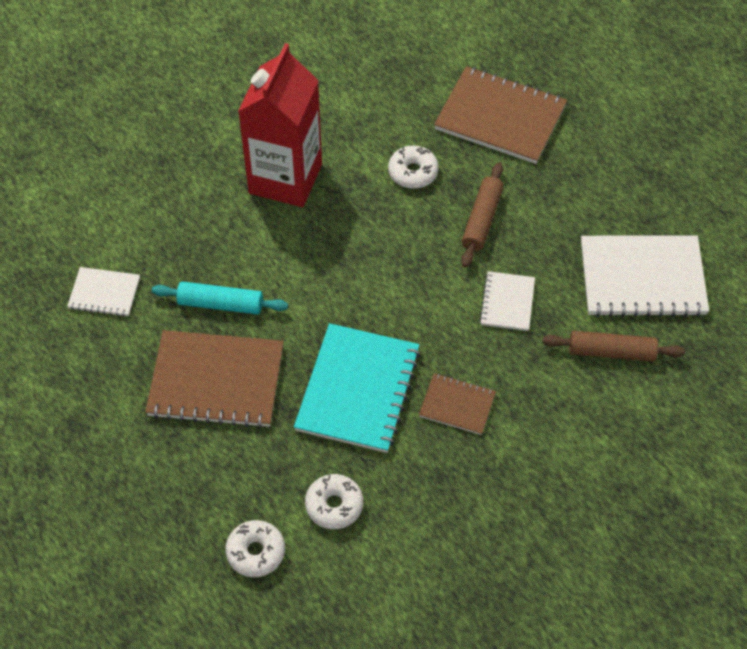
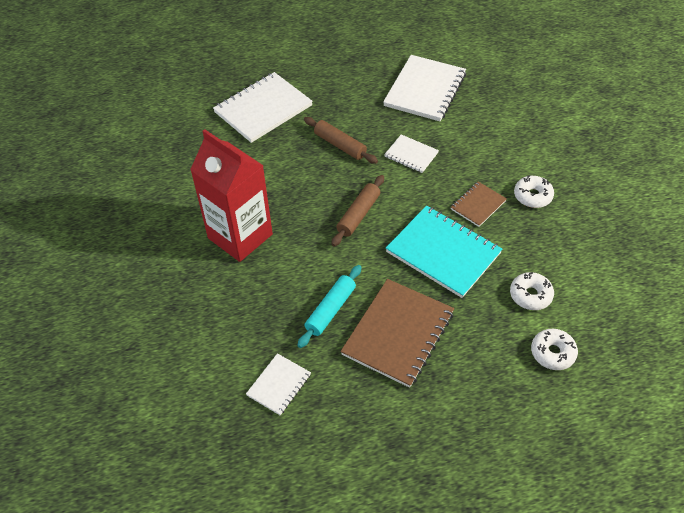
camera: 65 degrees left, 5 degrees down
(413, 172) = (280, 166): white donut -> white donut (532, 196)
(500, 117) = (263, 109): brown notebook -> white notebook
(611, 352) = (471, 121): brown rolling pin -> brown rolling pin (358, 215)

